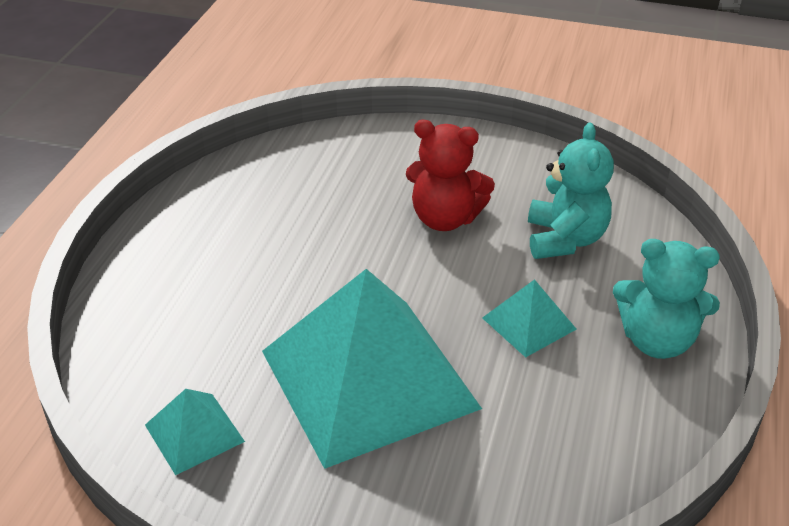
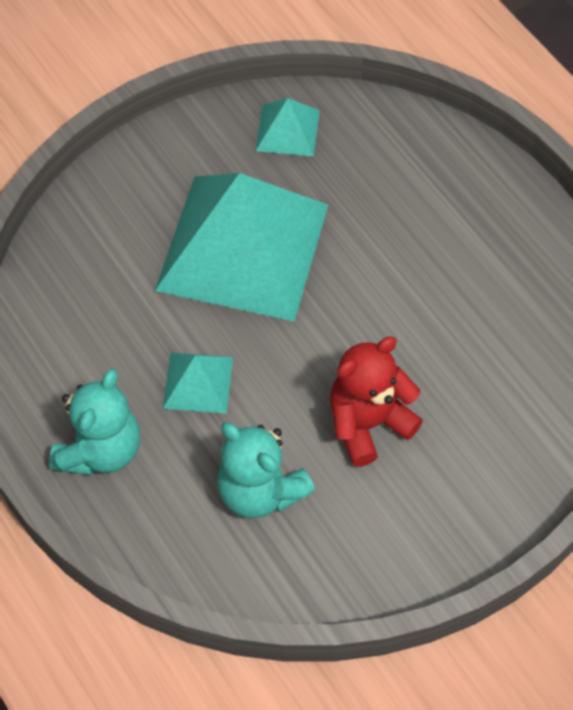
camera: 130 degrees right, 20 degrees up
(657, 340) = (100, 450): turquoise teddy bear -> turquoise teddy bear turned 150 degrees clockwise

